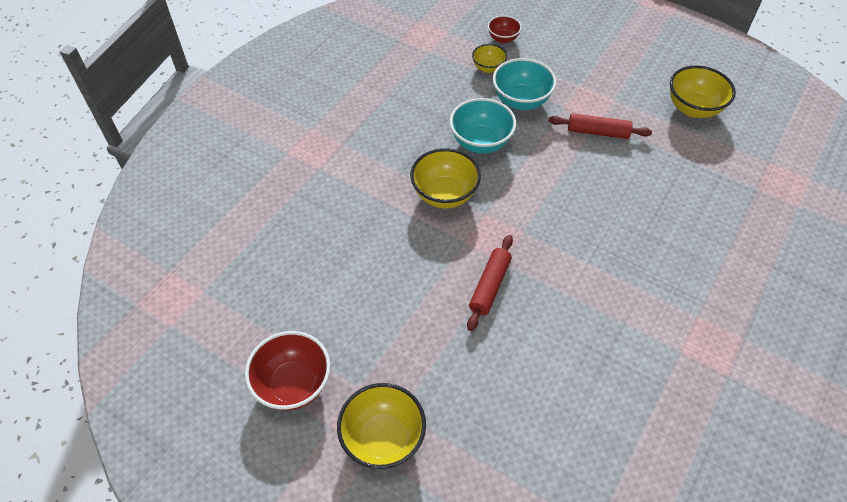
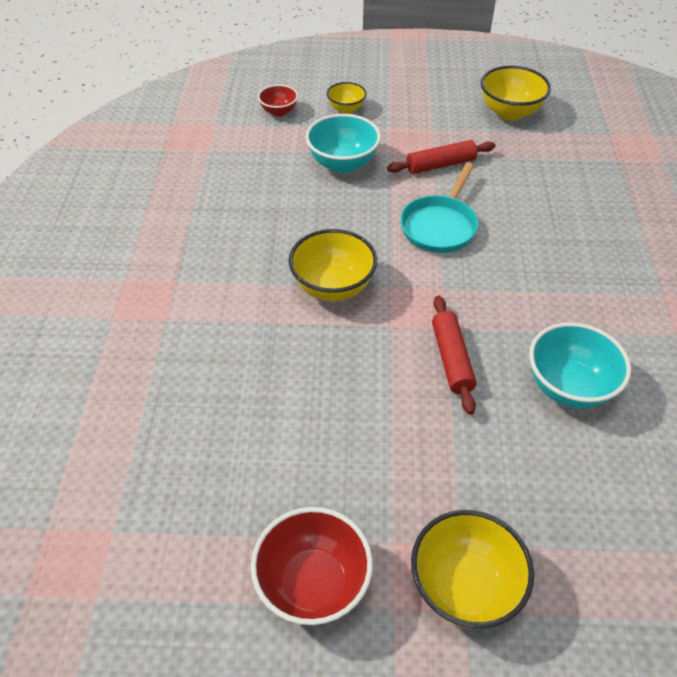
camera: 30 degrees left, 5 degrees down
(480, 142) = (332, 219): turquoise bowl -> turquoise bowl (568, 387)
(488, 68) = (284, 144): yellow bowl -> yellow bowl (346, 109)
(558, 182) = (440, 226): none -> turquoise pan

